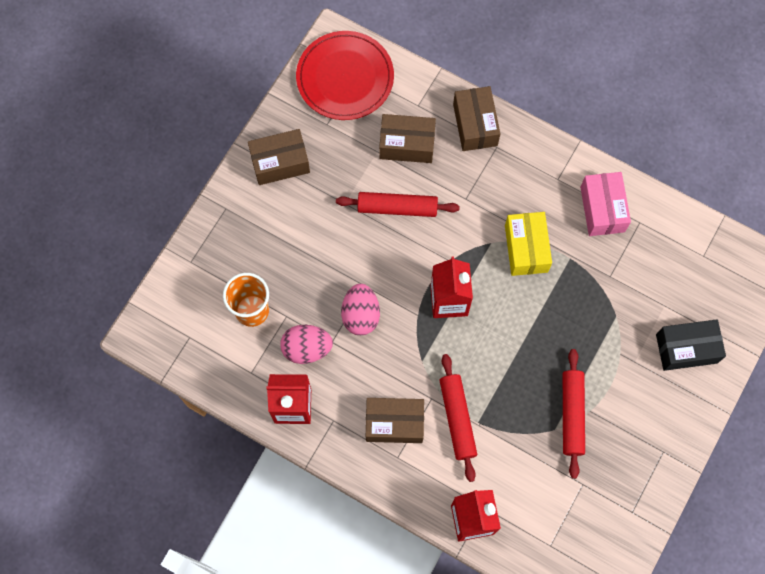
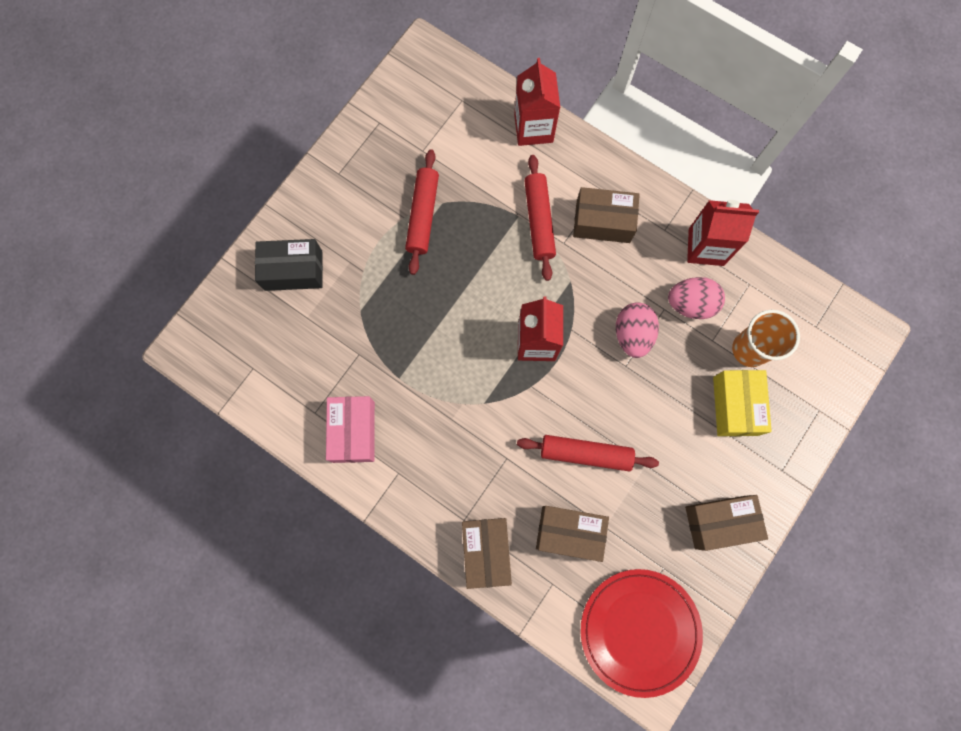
camera: 175 degrees left, 5 degrees up
(526, 248) = (446, 393): yellow box -> yellow box (735, 406)

